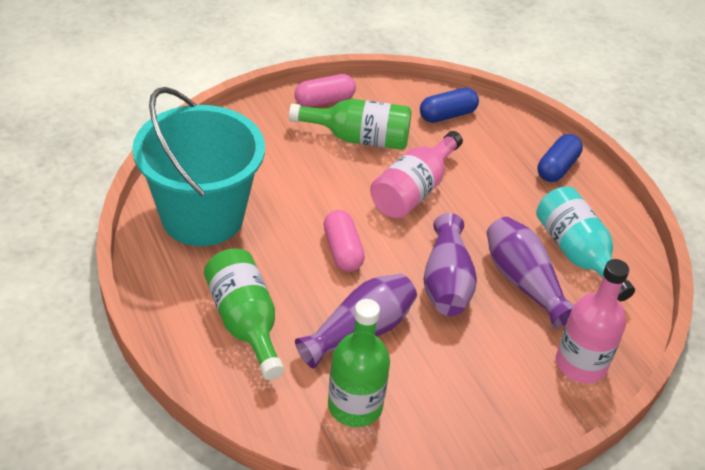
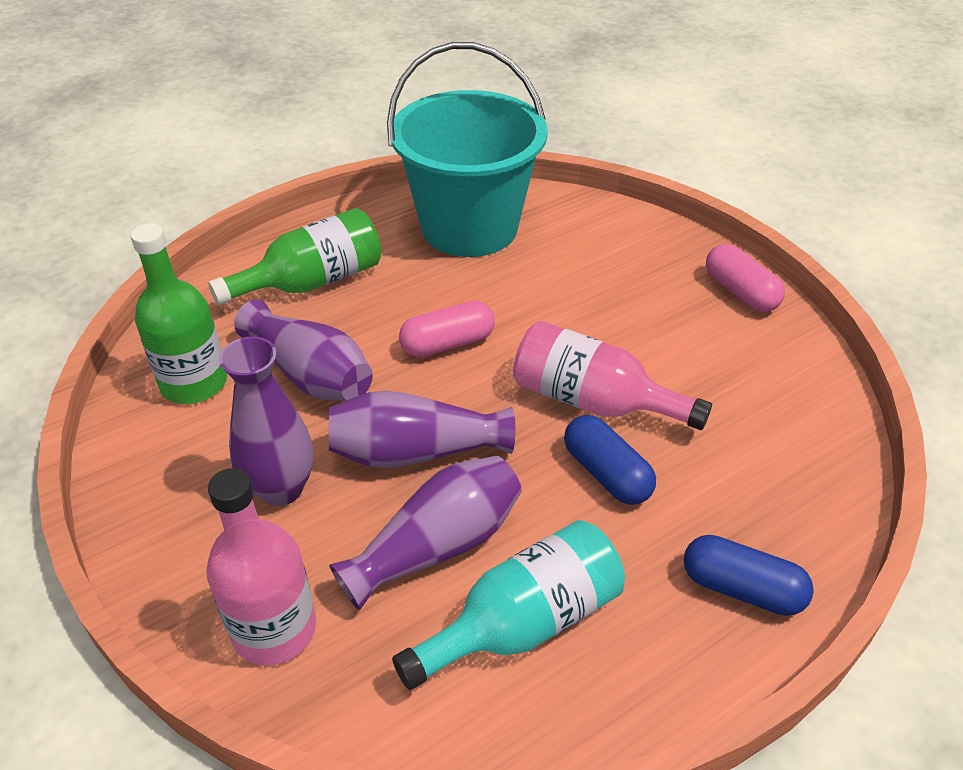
camera: 85 degrees right, 0 degrees up
(359, 138) = (678, 334): green bottle -> none
(447, 115) = (795, 426): blue capsule -> blue capsule (606, 473)
(471, 355) = (281, 488): none -> purple vase

